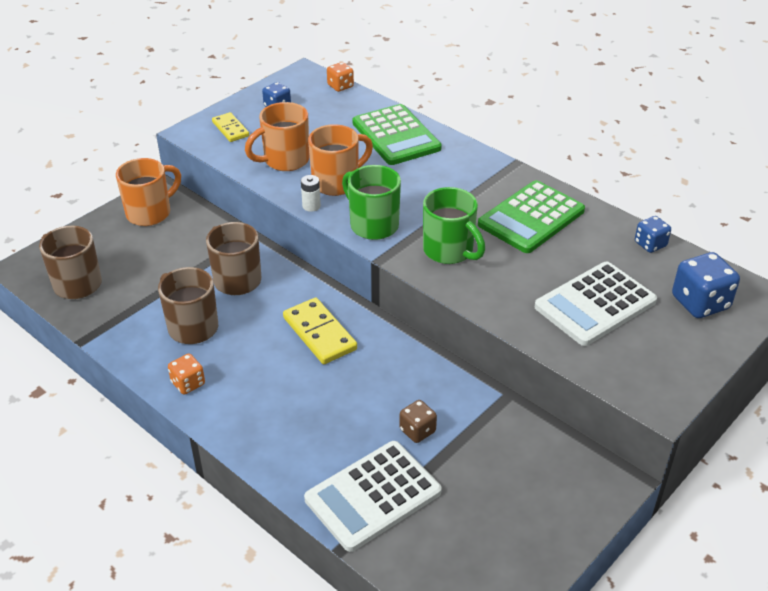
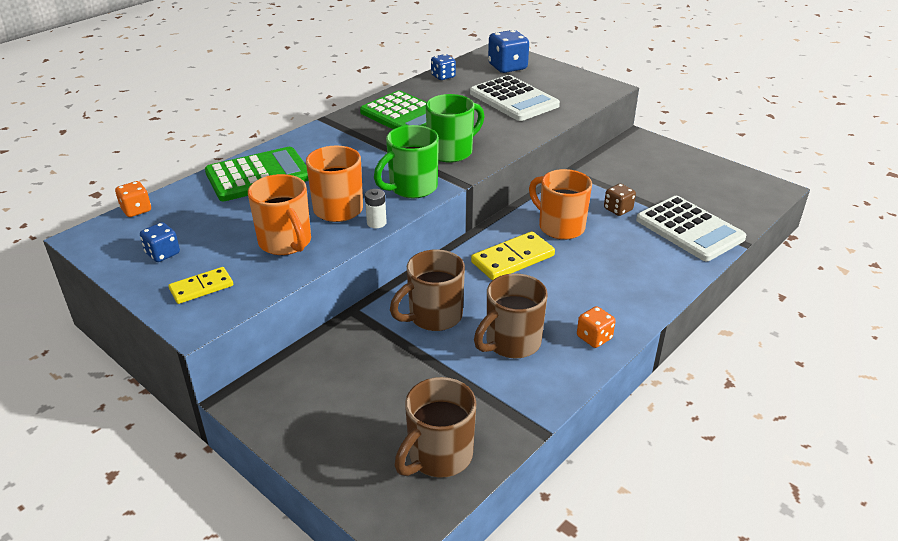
camera: 90 degrees left, 5 degrees down
(150, 213) = (295, 402): orange mug -> orange mug (560, 227)

